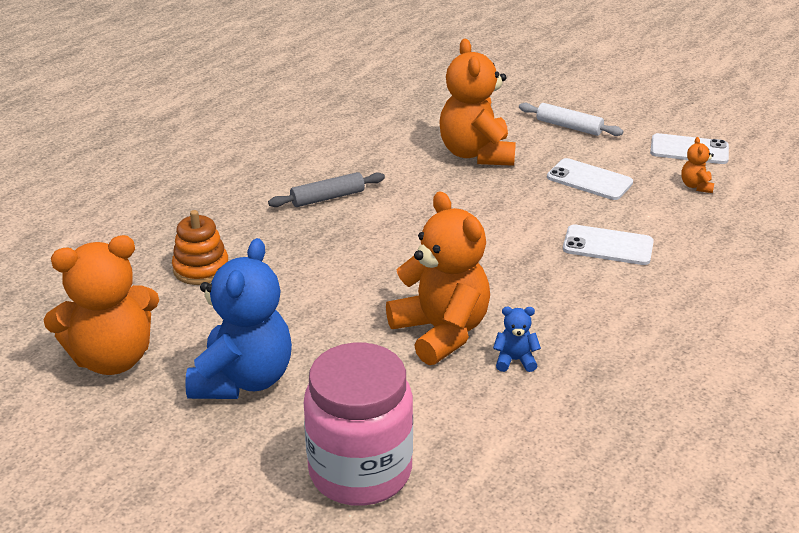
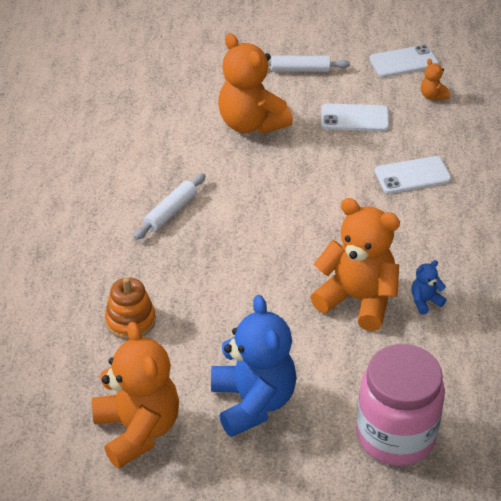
camera: 30 degrees left, 10 degrees up
(113, 358) = (138, 430): orange teddy bear -> orange teddy bear turned 60 degrees counterclockwise
(327, 198) = (171, 212): grey rolling pin -> white rolling pin

